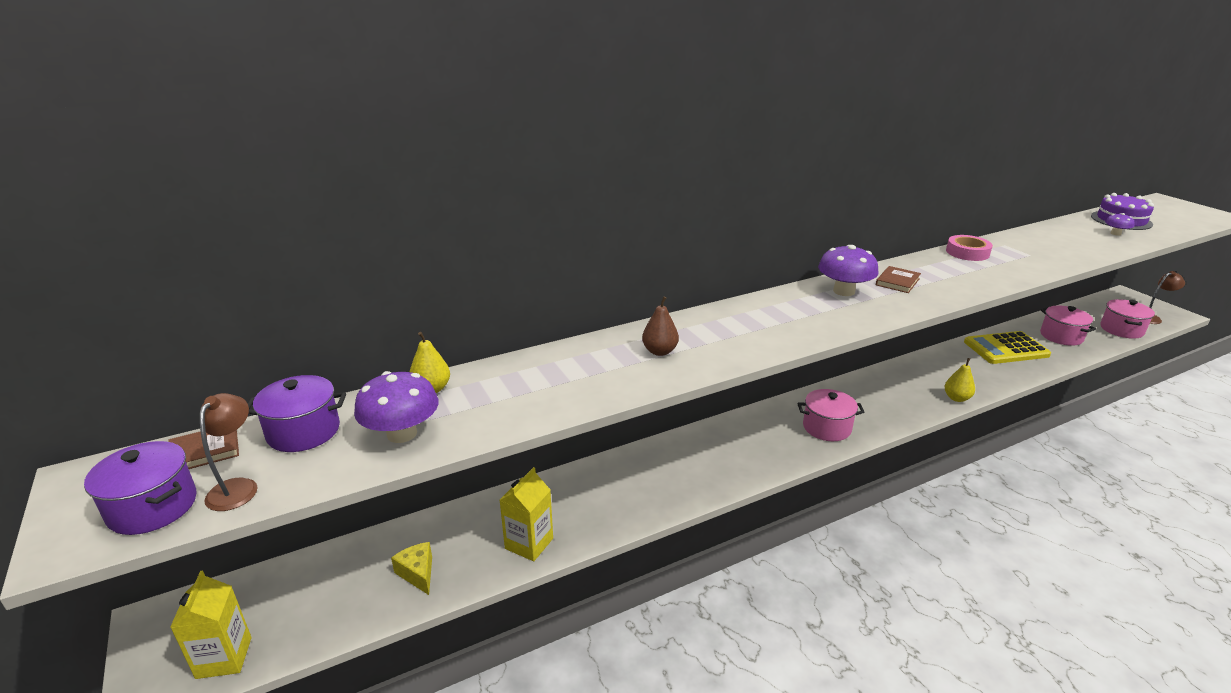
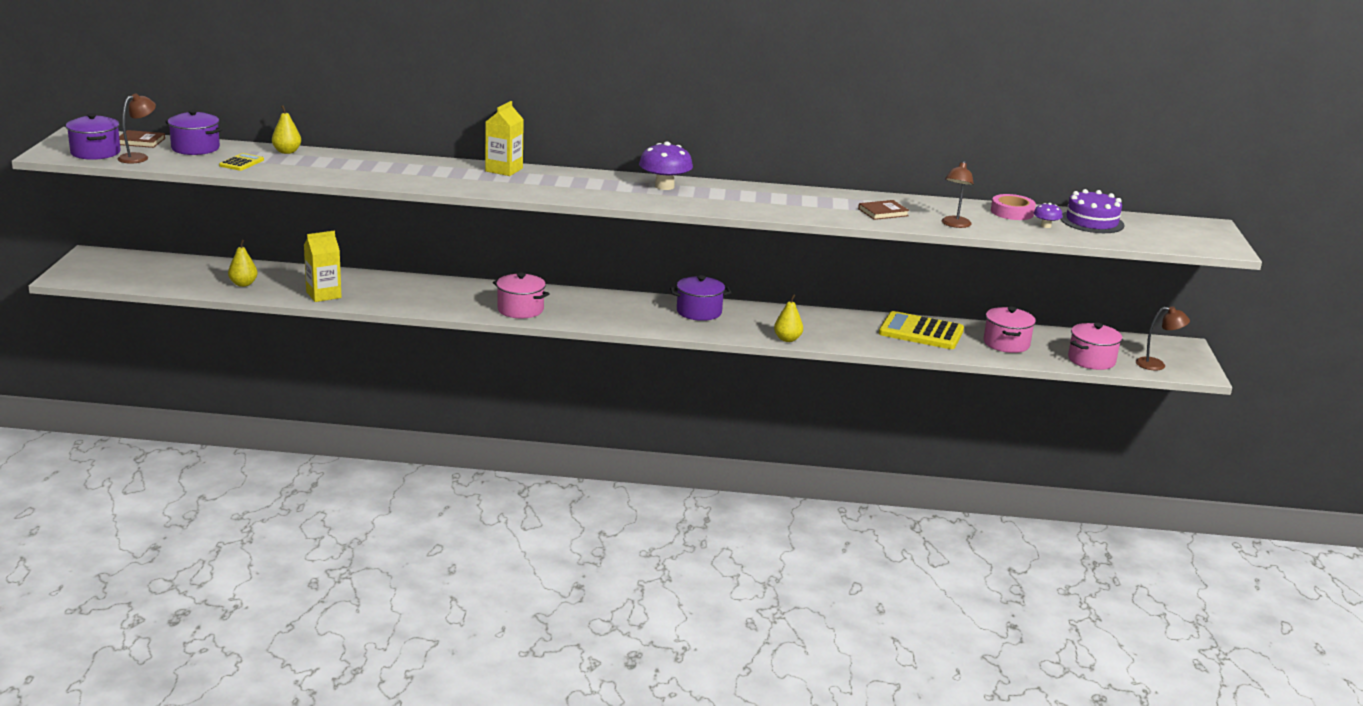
camera: 30 degrees right, 5 degrees down
(224, 657) = (110, 278): yellow carton -> yellow carton (504, 170)
(402, 434) = (241, 163): purple mushroom -> yellow calculator
(418, 573) = (243, 284): yellow cheese -> yellow pear
(659, 351) = (453, 175): brown pear -> none
(826, 427) = (634, 317): pink pot -> pink pot (520, 310)
(857, 397) = (699, 312): none -> purple pot
(897, 282) = (725, 194): brown book -> brown book (883, 212)
(967, 252) = (846, 197): pink tape -> pink tape (1012, 212)
(1080, 253) = (954, 225): none -> brown lamp

